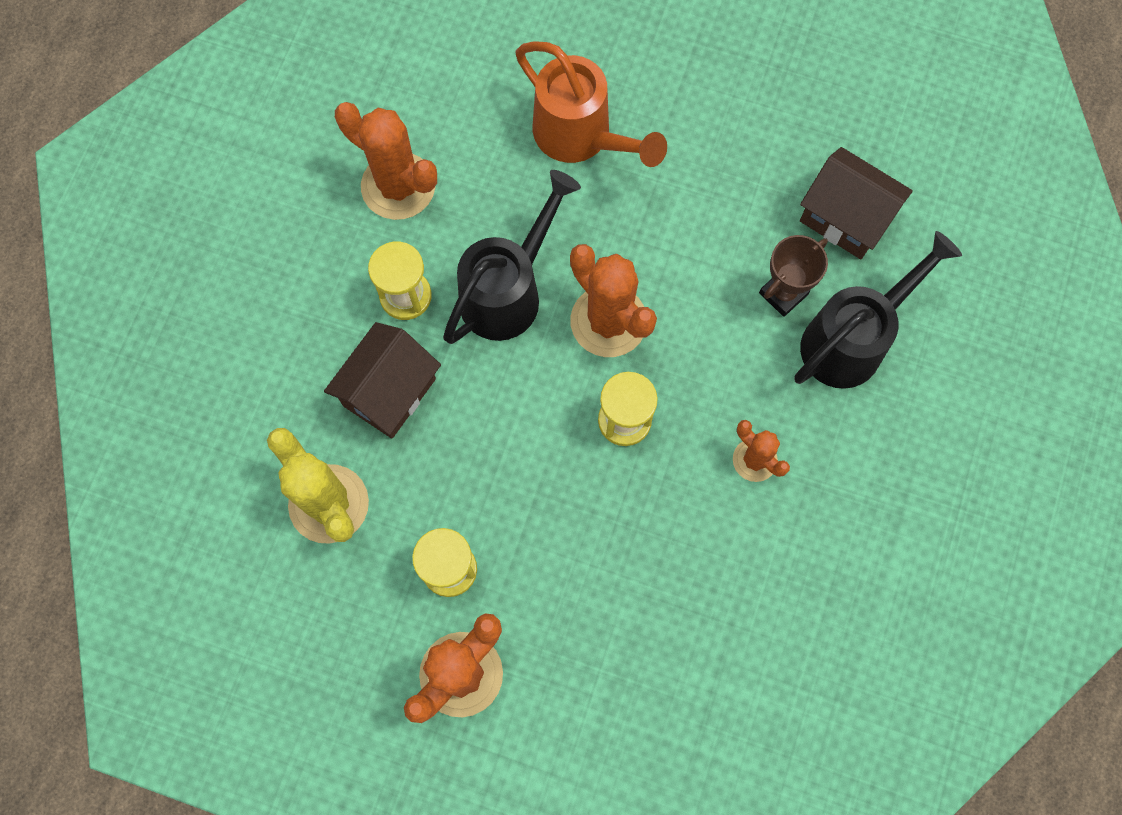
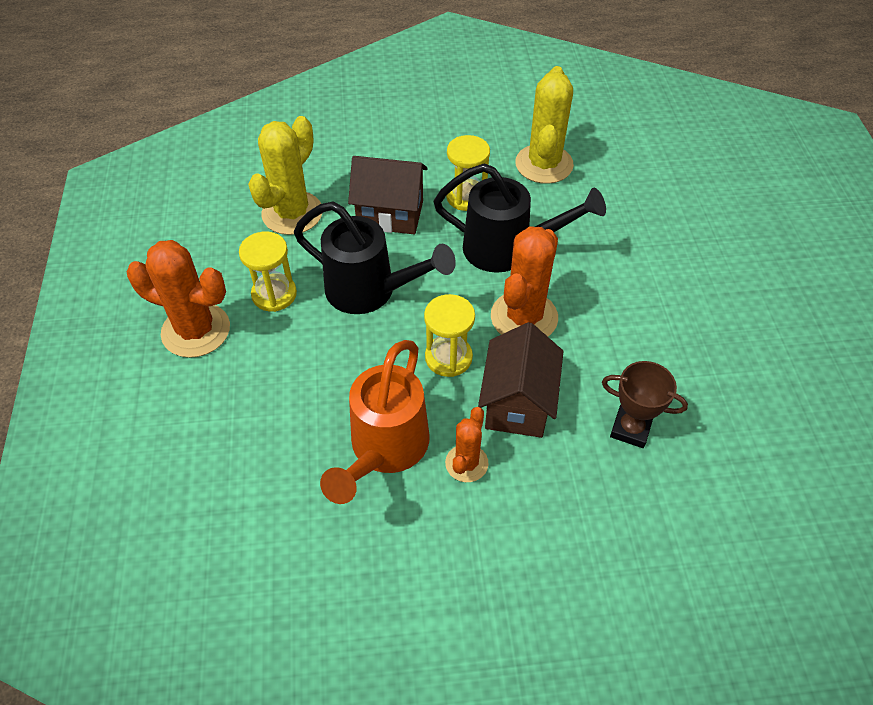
camera: 65 degrees right, 20 degrees down
(398, 186) = (544, 164): orange cactus -> yellow cactus
(580, 137) = (660, 246): orange watering can -> orange watering can (384, 450)
(845, 218) = (735, 451): brown house -> brown house (518, 403)
(851, 340) = (624, 500): black watering can -> black watering can (370, 291)

